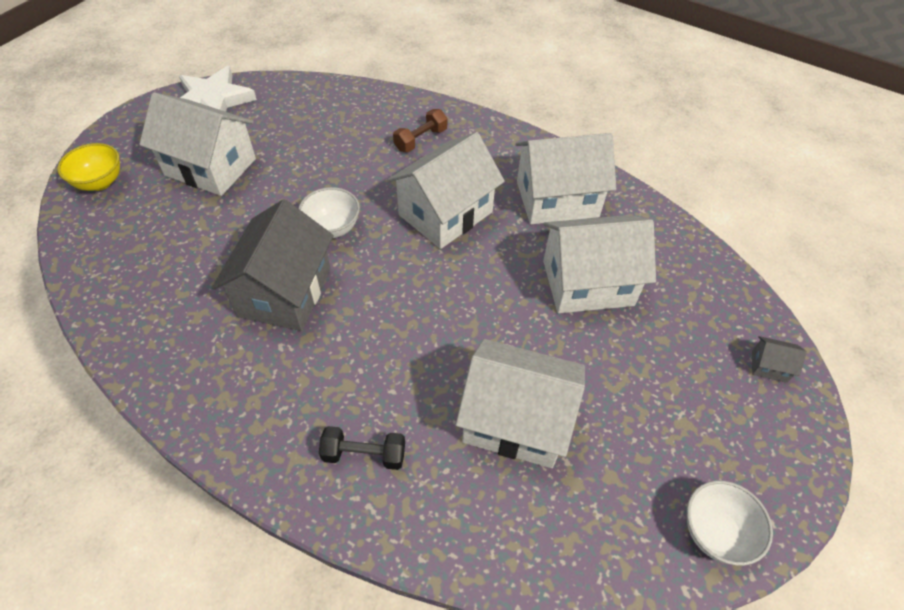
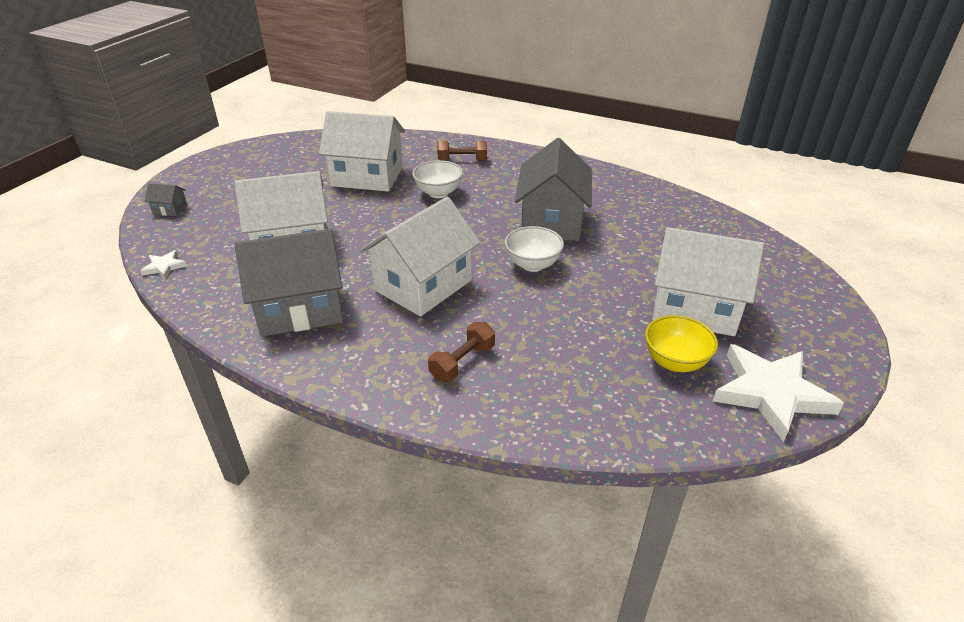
camera: 175 degrees right, 15 degrees down
(100, 182) = (793, 283): yellow bowl -> yellow bowl (675, 362)
(364, 454) = (462, 160): black dumbbell -> brown dumbbell
(557, 199) = (300, 308): white house -> grey house
(712, 262) = (164, 267): none -> white star
(715, 532) = (260, 150): white bowl -> white bowl (438, 193)

